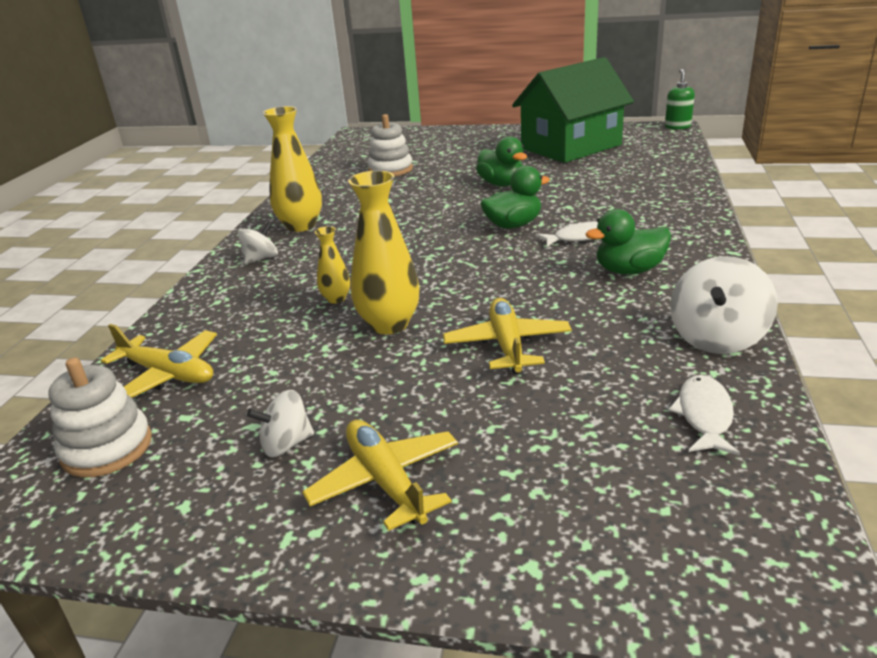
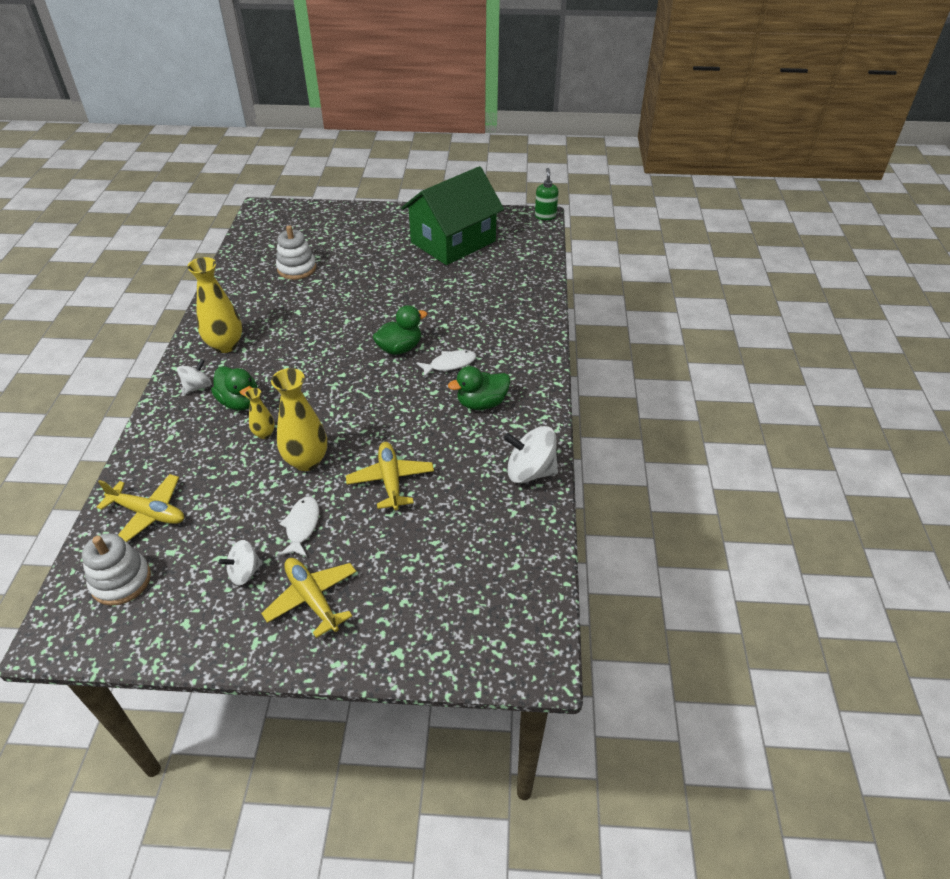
camera: 10 degrees left, 15 degrees up
(501, 184) = (392, 294): green duck -> green duck (239, 402)
(704, 415) = (510, 539): white fish -> white fish (302, 526)
(717, 338) = (530, 471): white spinning top -> white spinning top turned 75 degrees clockwise

